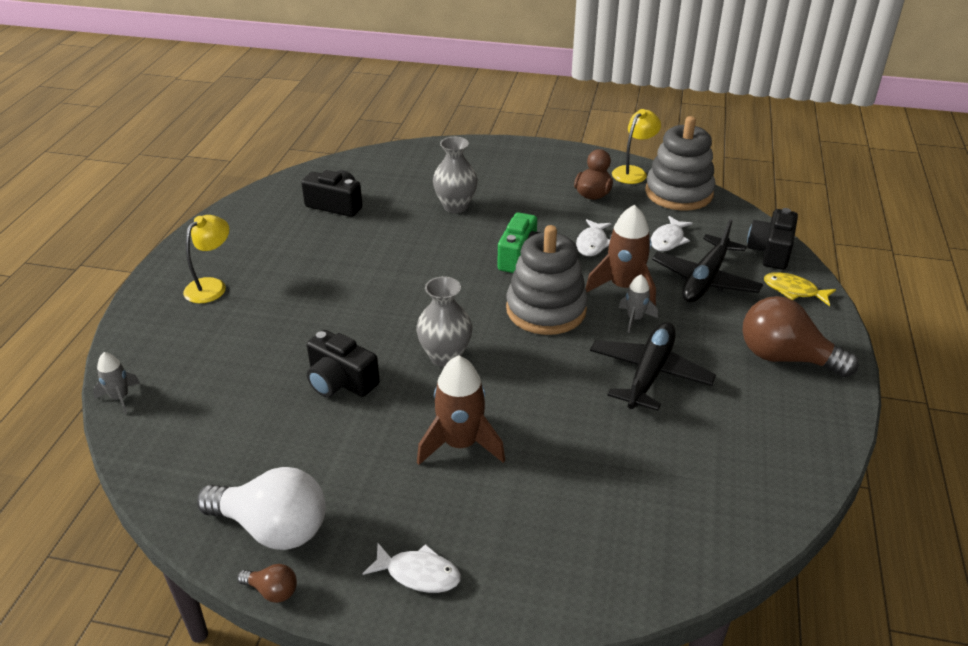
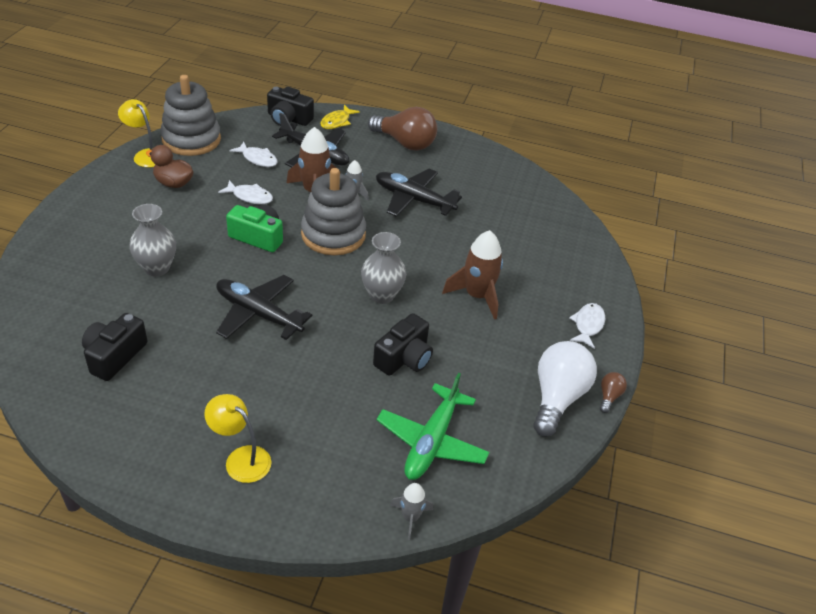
camera: 90 degrees left, 5 degrees up
(214, 409) = (431, 442): none -> green plane
(400, 272) = (258, 314): none -> black plane
(785, 358) = (405, 143): brown light bulb -> brown light bulb turned 90 degrees counterclockwise

